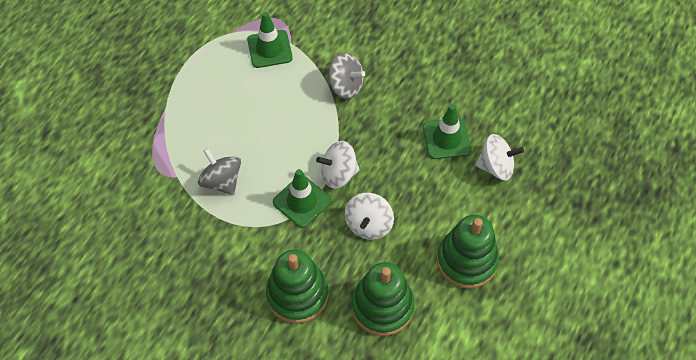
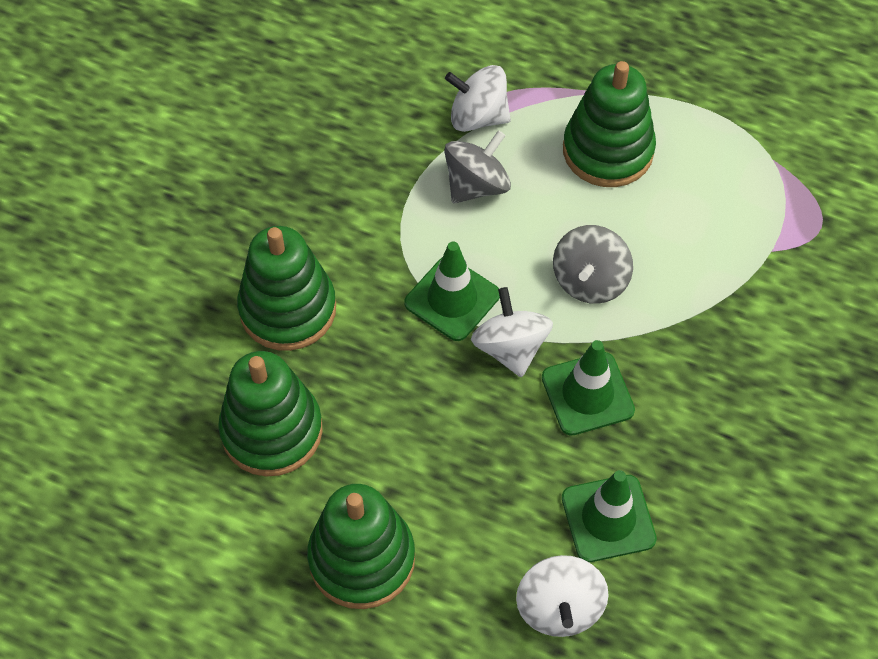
camera: 85 degrees right, 0 degrees up
(209, 110) = (607, 151): none -> green stacking toy
(269, 49) = (750, 220): green traffic cone -> green traffic cone (587, 394)
(346, 86) = (694, 345): grey spinning top -> grey spinning top (590, 281)
(368, 225) = (418, 400): white spinning top -> white spinning top (478, 117)

